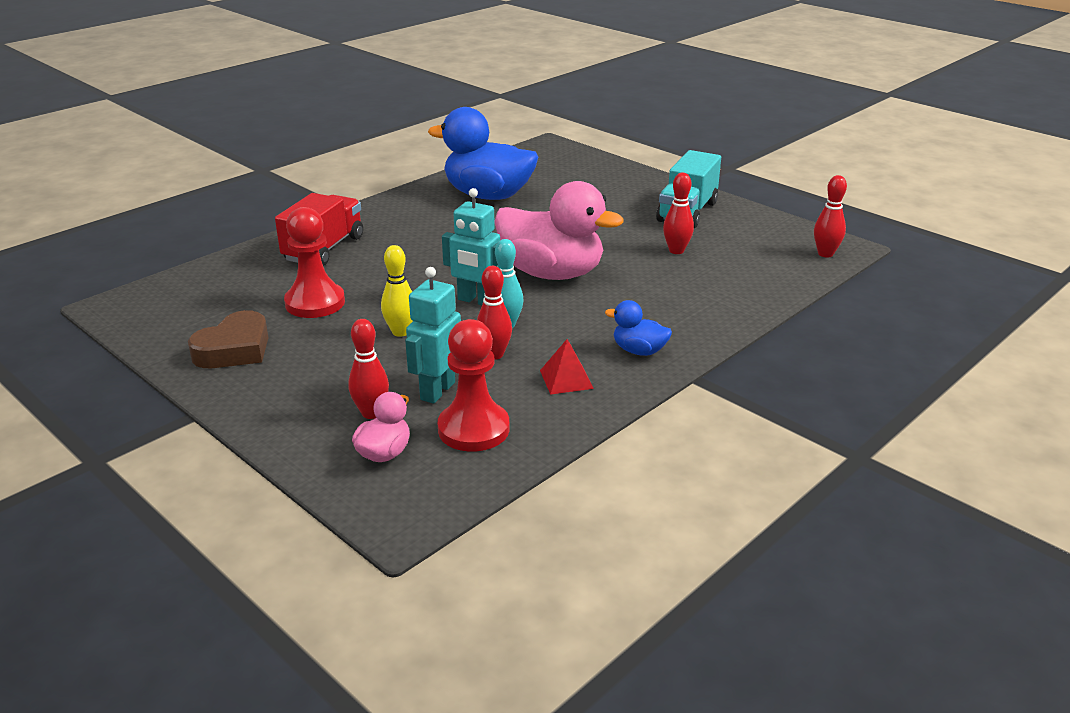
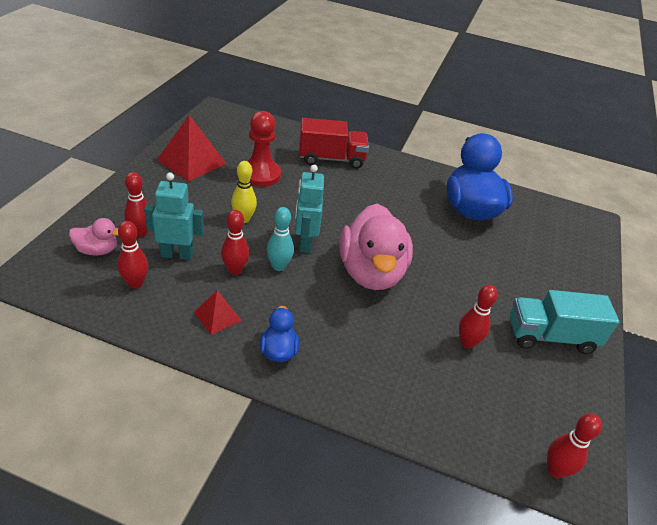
camera: 60 degrees right, 10 degrees up
(234, 349) = (191, 161): brown heart -> red pyramid
(473, 429) = (135, 283): red pawn -> red bowling pin

